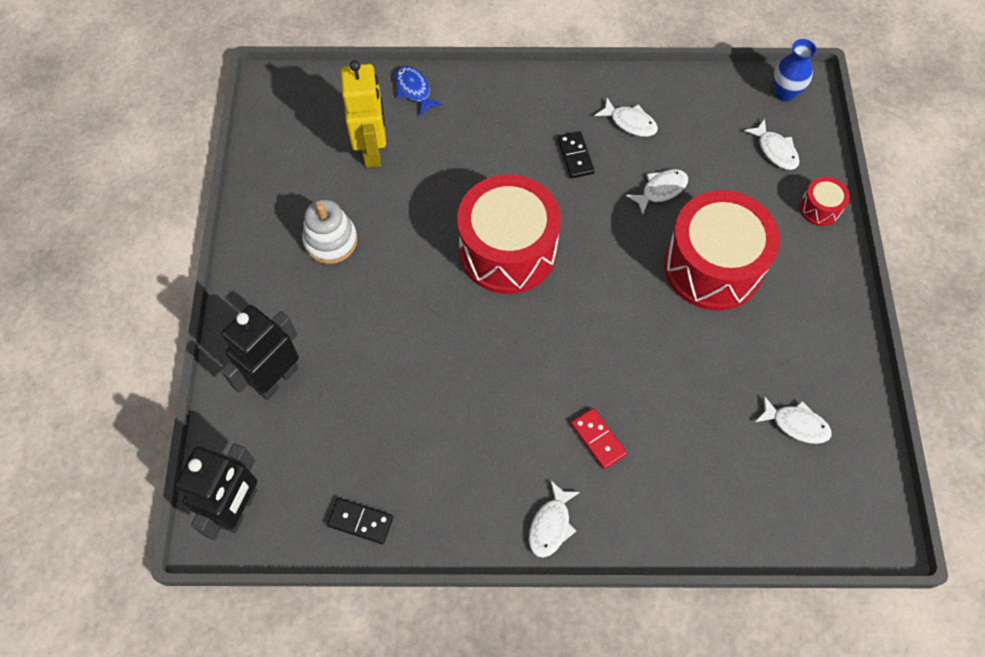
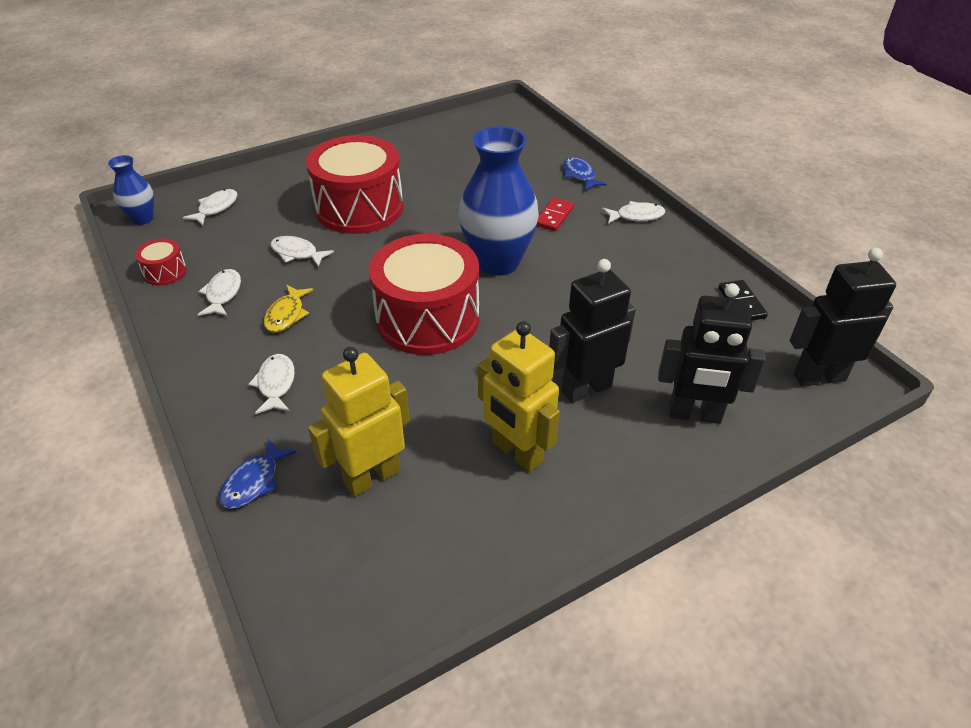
camera: 120 degrees left, 20 degrees down
(331, 241) = (516, 452): white stacking toy -> yellow robot
(354, 320) = (586, 388): none -> black robot
(552, 343) = (497, 262): none -> blue vase
(575, 156) = (286, 315): black domino -> yellow fish
(665, 519) = (579, 175): none -> blue fish
(796, 424) = (463, 147): white fish -> white fish (276, 384)
(820, 208) = (267, 176): red drum -> red drum (165, 272)

